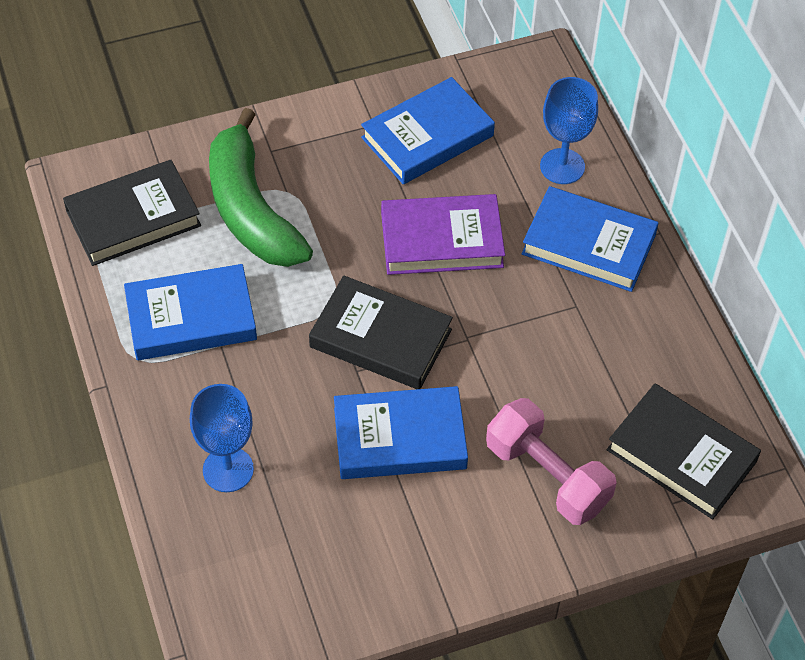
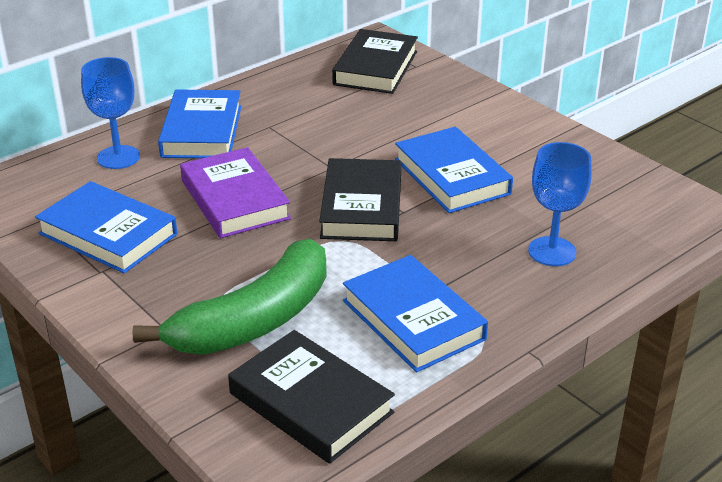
camera: 110 degrees left, 20 degrees down
(547, 476) = (433, 111): pink dumbbell -> none

